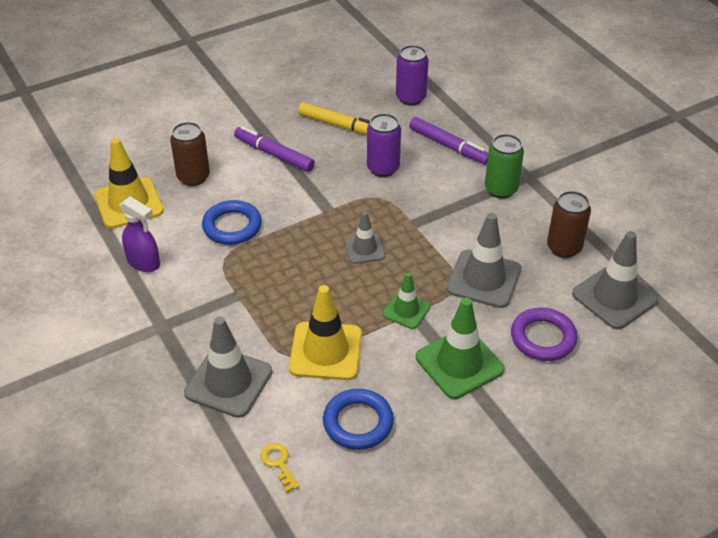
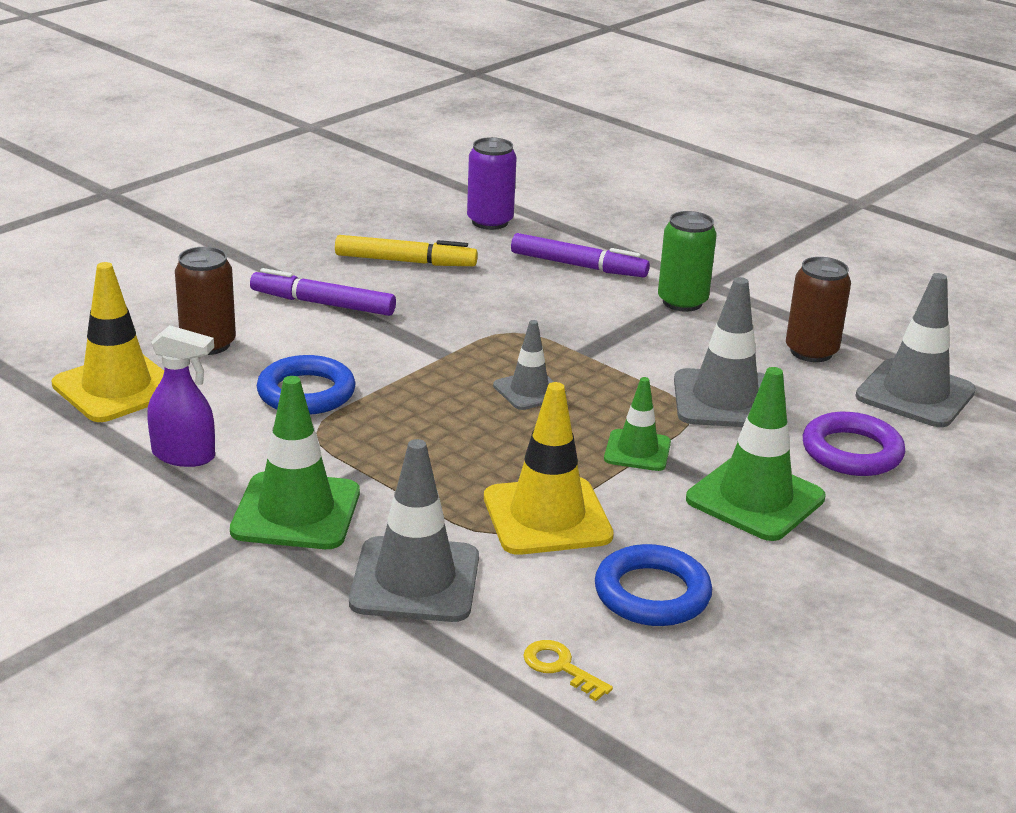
camera: 20 degrees left, 15 degrees down
(186, 317) = (296, 512): none -> green traffic cone
(383, 168) = (499, 300): purple can -> none

